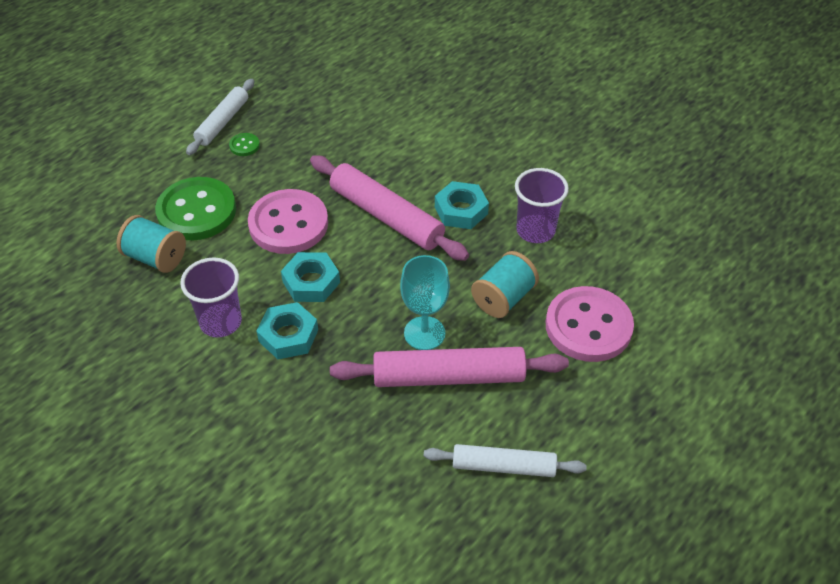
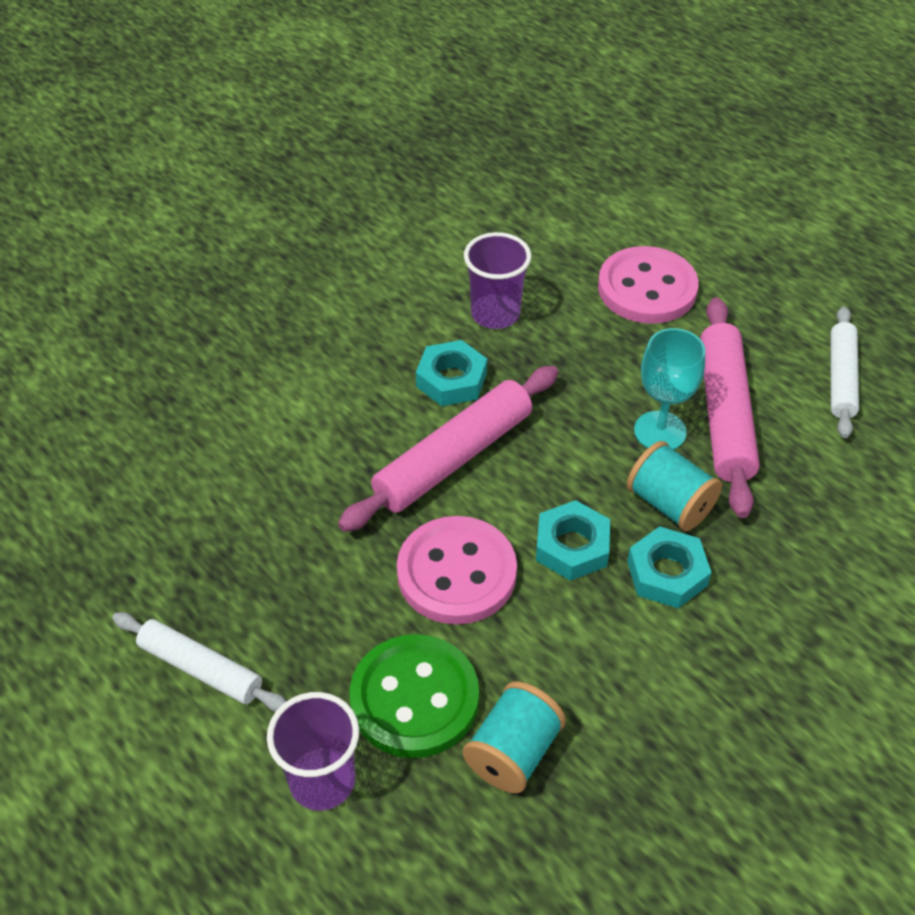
camera: 85 degrees left, 0 degrees up
(220, 322) = (644, 655): purple cup -> purple cup (322, 781)
(244, 145) = (269, 634): green button -> none
(503, 298) = (604, 354): turquoise spool -> turquoise spool (669, 504)

